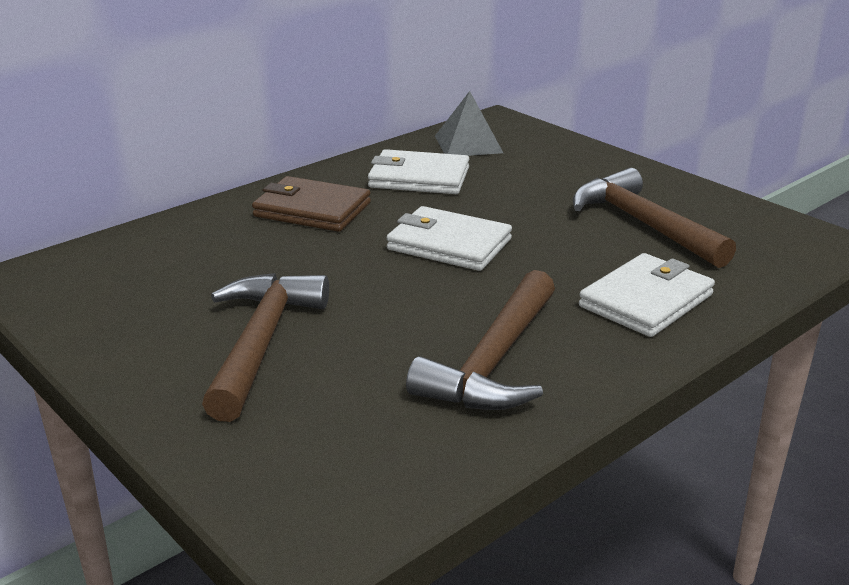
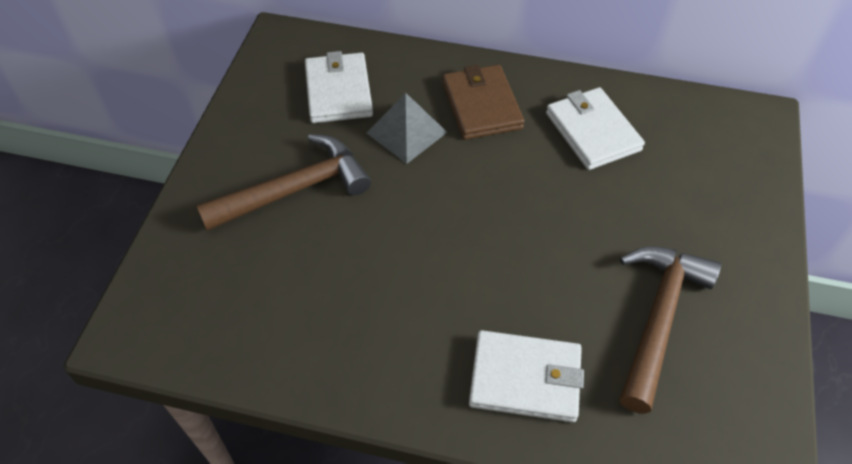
camera: 55 degrees right, 25 degrees up
(449, 244) = (502, 210): white wallet -> white wallet (338, 91)
(468, 144) = (688, 126): grey pyramid -> grey pyramid (406, 132)
(494, 361) = (364, 323): brown hammer -> none

